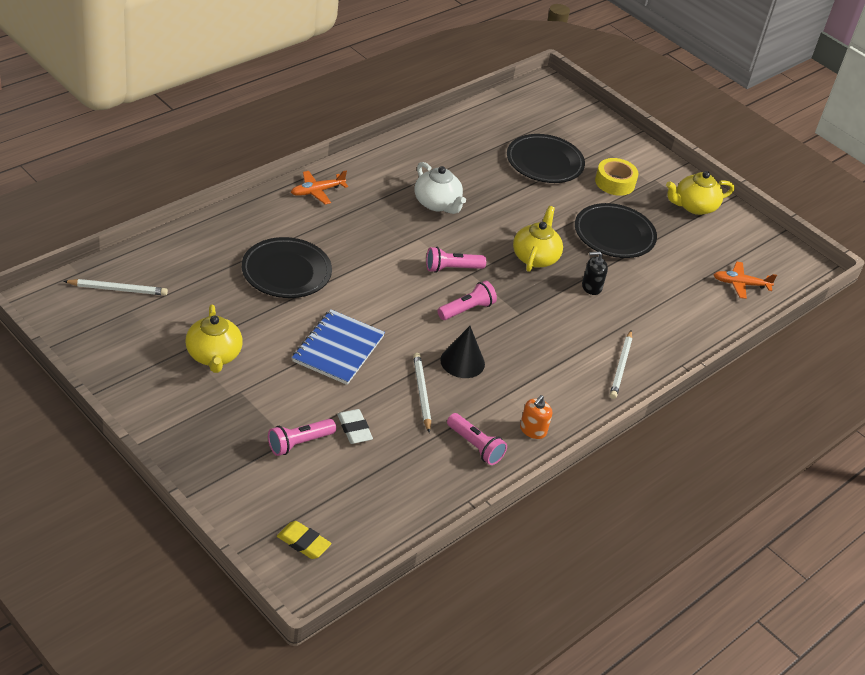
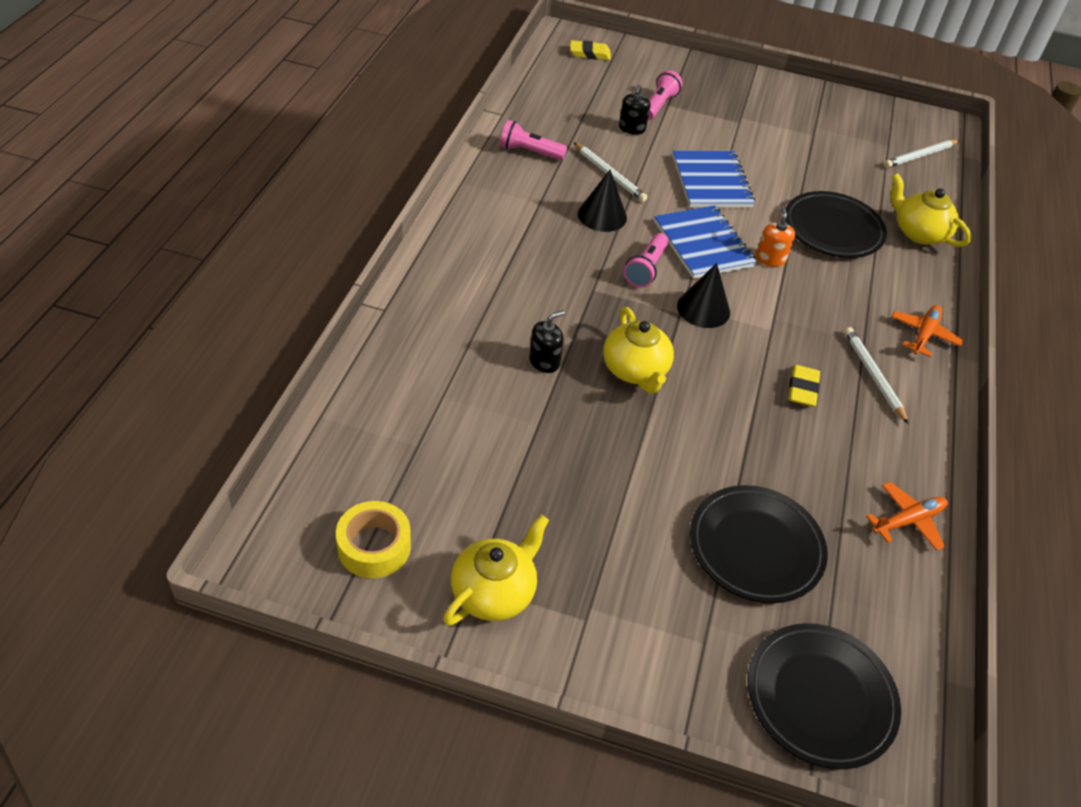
camera: 150 degrees right, 5 degrees up
(213, 355) = (789, 138): yellow teapot -> yellow teapot (919, 233)
(354, 429) = (632, 128): white eraser -> black soap dispenser
(403, 307) = (703, 244): none -> blue notebook
(437, 203) = (802, 389): white teapot -> yellow eraser
(452, 268) = (703, 309): pink flashlight -> black cone
(533, 430) = (492, 182): orange soap dispenser -> orange soap dispenser (770, 259)
(614, 235) = (571, 460): black plate -> black plate (820, 698)
(615, 182) = (637, 569): yellow tape -> yellow tape (374, 546)
(621, 367) = (449, 277): white pencil -> white pencil (873, 375)
(741, 284) = (359, 467): orange plane -> orange plane (907, 521)

